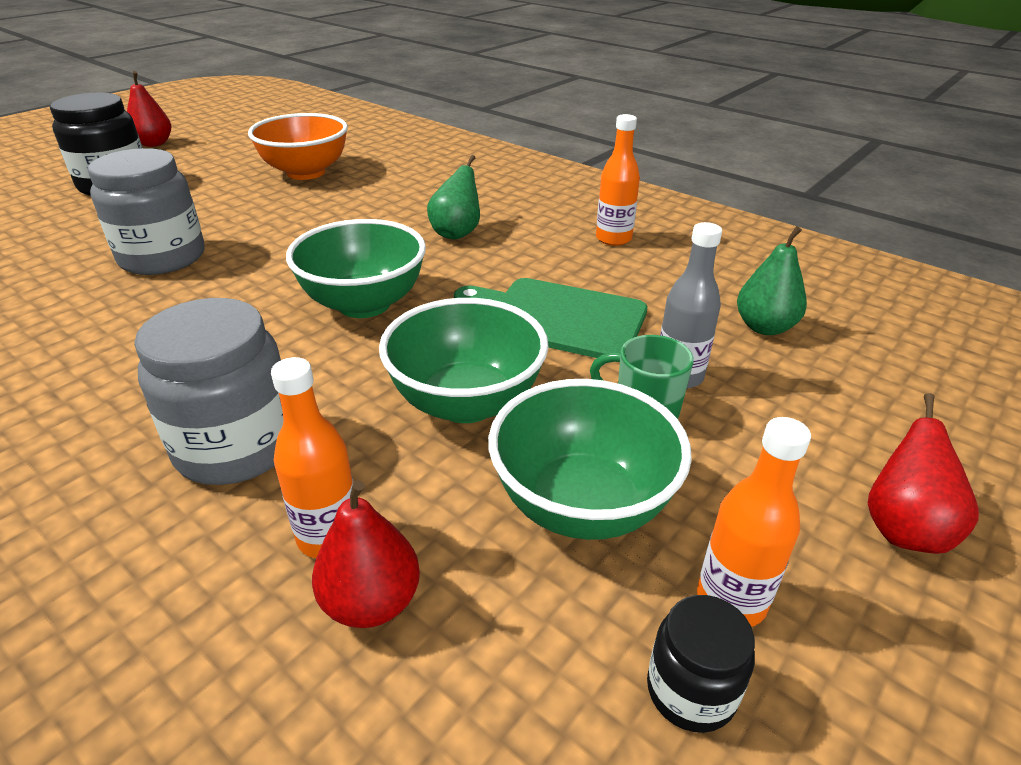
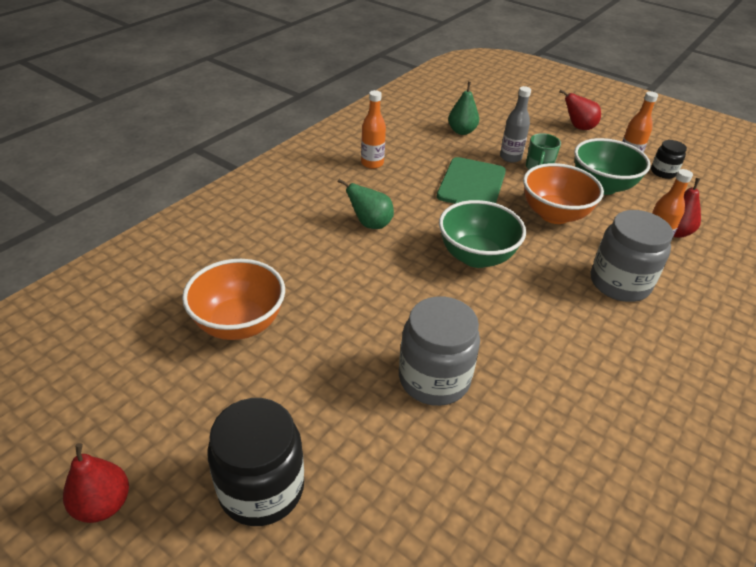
camera: 95 degrees left, 5 degrees up
(466, 402) = (554, 214): green bowl -> orange bowl

